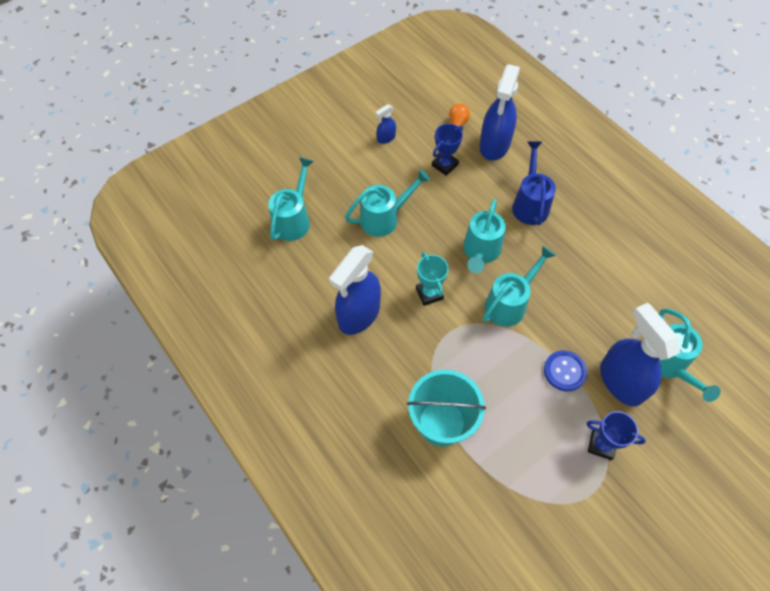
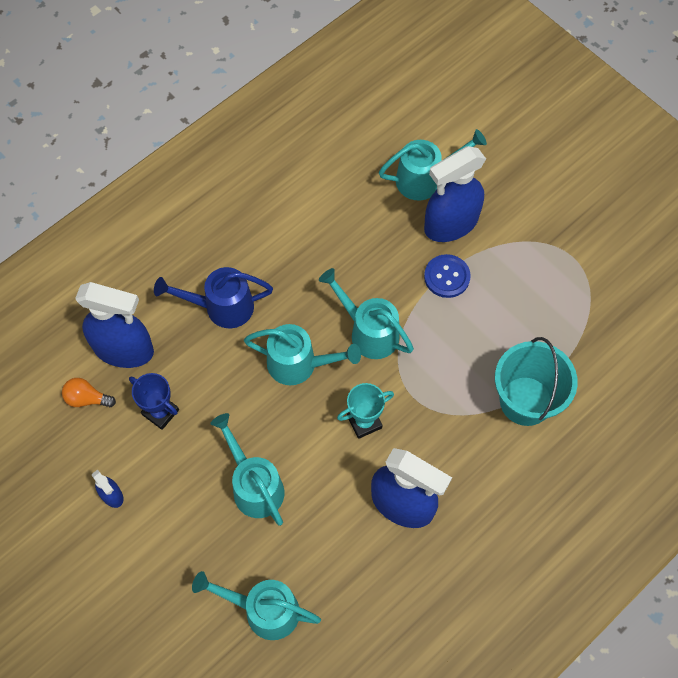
camera: 95 degrees left, 5 degrees up
(601, 445) = (523, 246): blue trophy -> none

